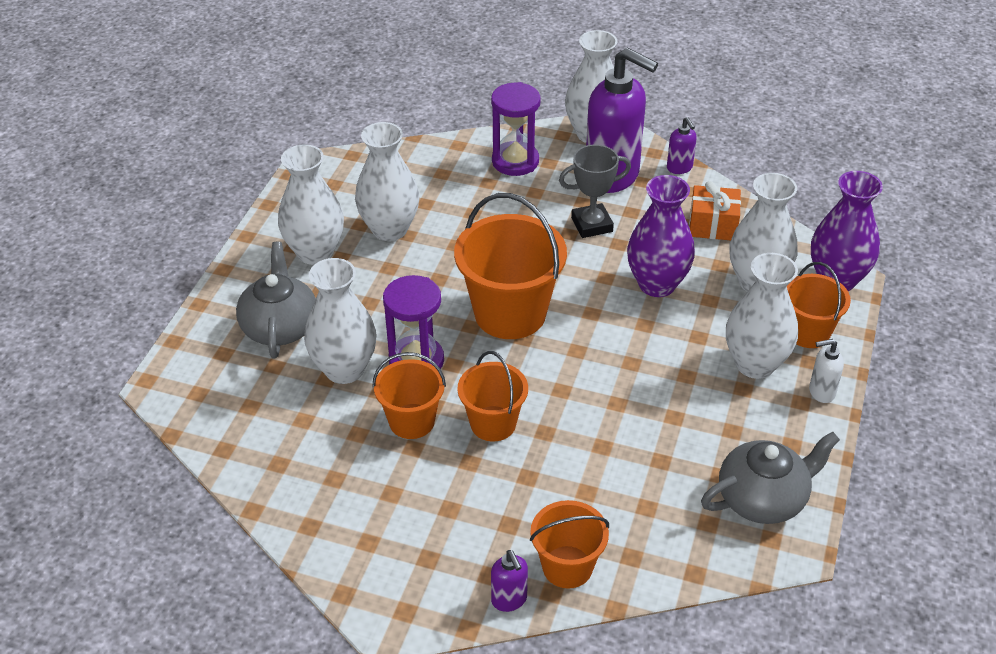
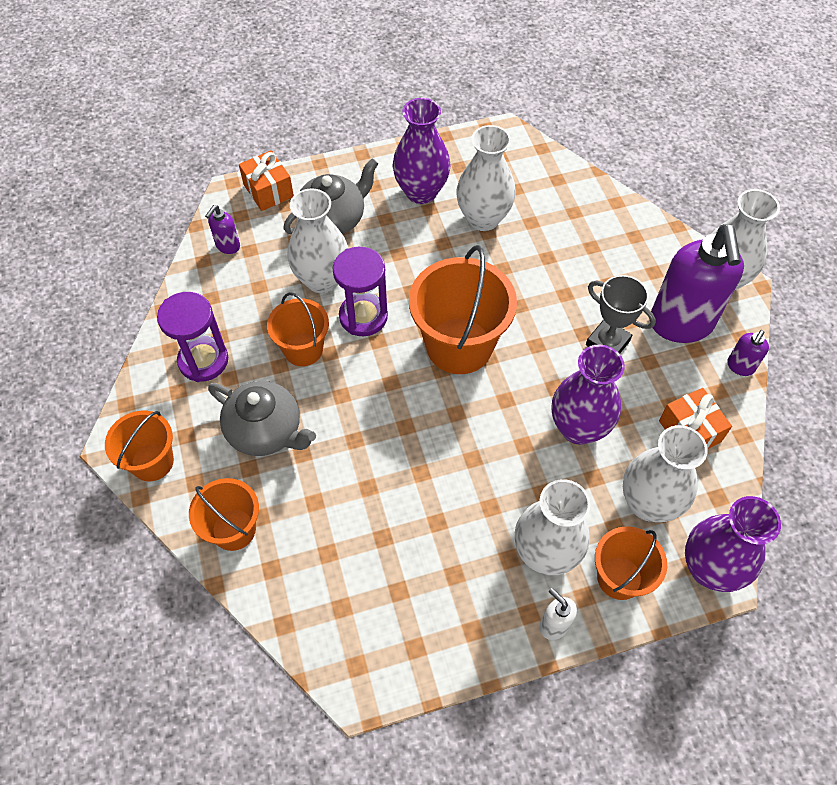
camera: 55 degrees right, 15 degrees up
(190, 357) = (268, 191): none -> orange gift
(315, 252) = (421, 192): white vase -> purple vase
(493, 423) = (338, 401): orange bucket -> orange bucket (152, 462)
(509, 600) = (180, 508): purple soap dispenser -> purple soap dispenser (227, 246)
(515, 161) = (633, 249): purple hourglass -> purple hourglass (203, 360)
(763, 498) = (396, 637): grey teapot -> grey teapot (266, 431)

